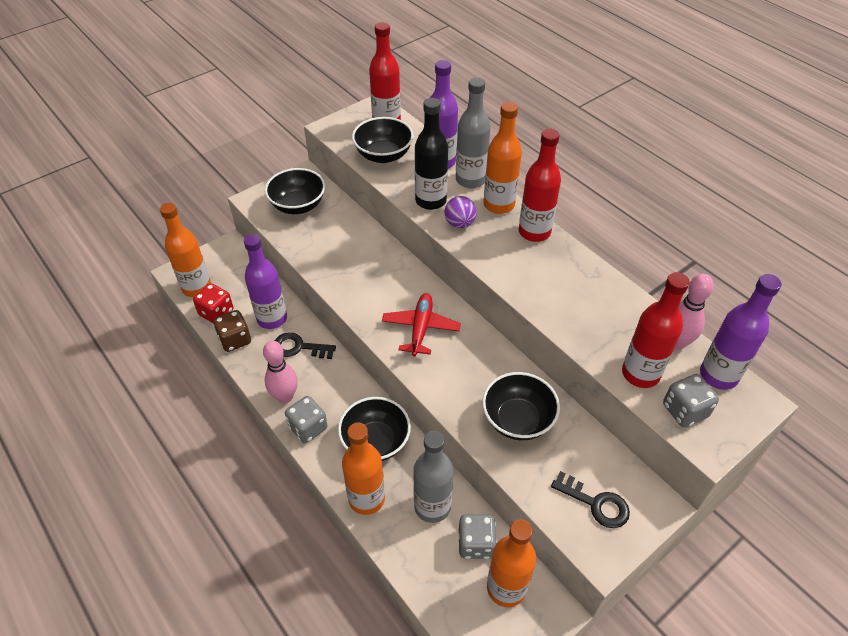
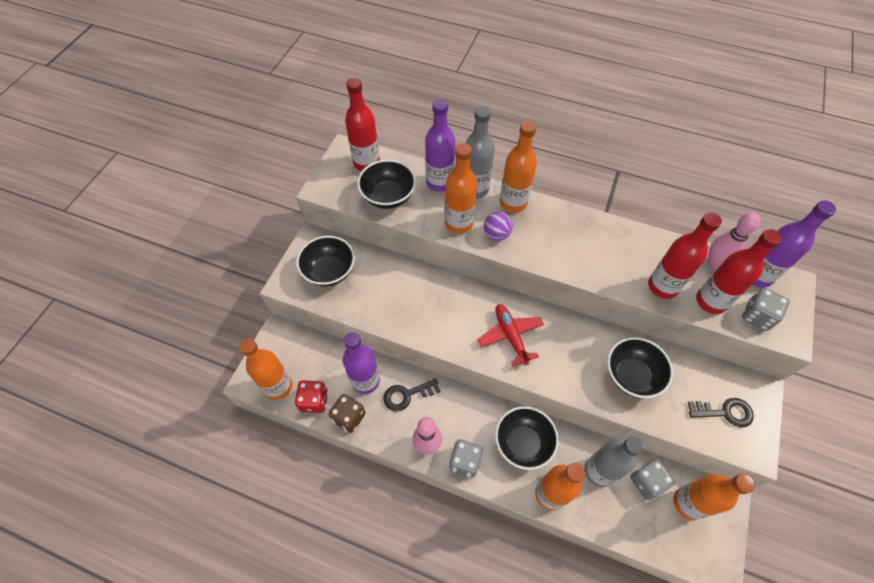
camera: 30 degrees left, 10 degrees up
(431, 201) = (459, 223): black bottle -> orange bottle
(534, 232) = (556, 215): red bottle -> red bottle (662, 286)

